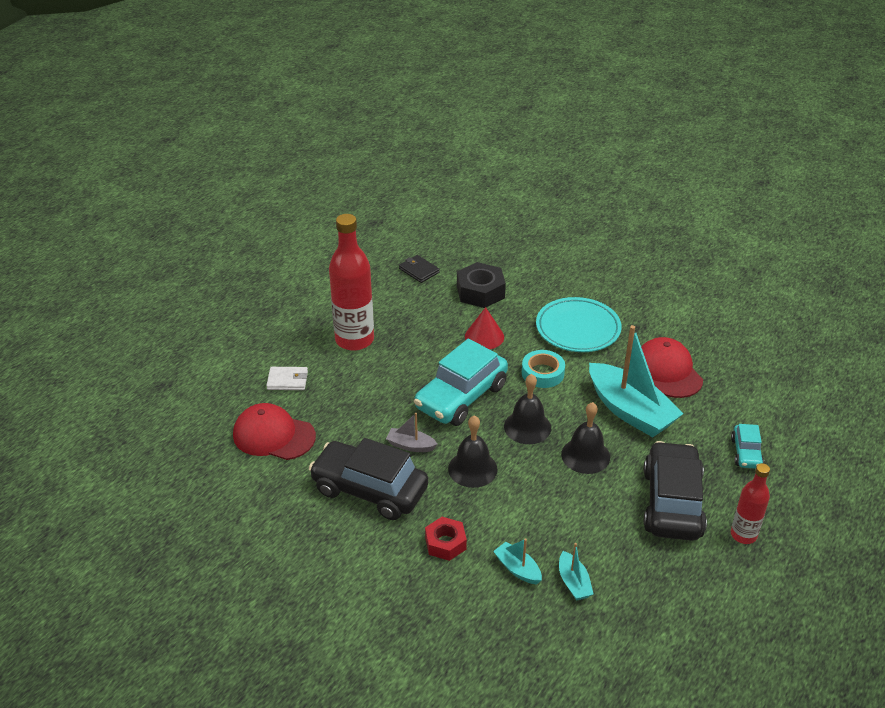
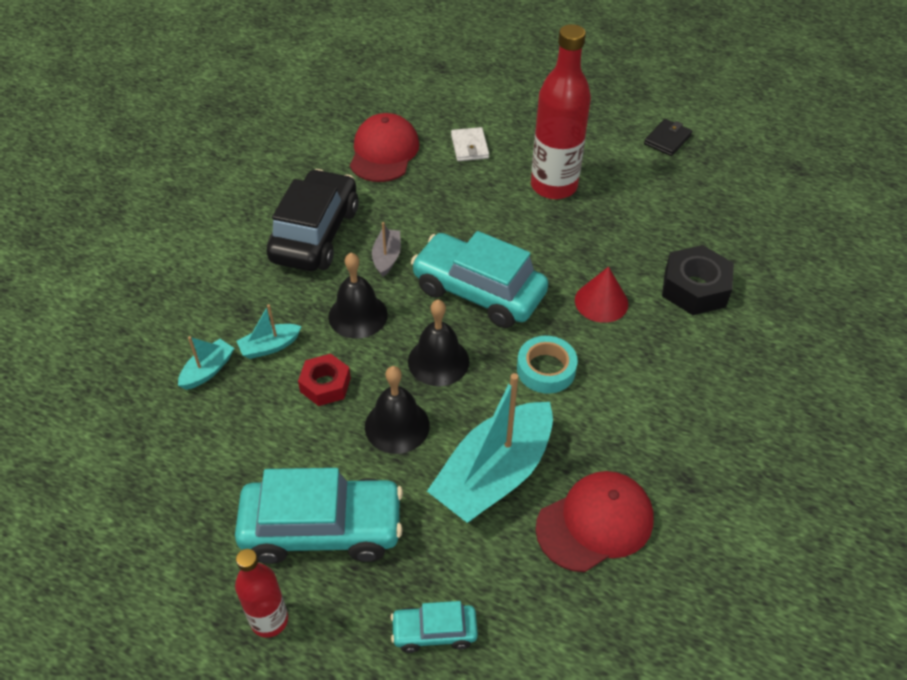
camera: 80 degrees right, 10 degrees up
(419, 271) = (713, 222): black wallet -> black wallet (667, 140)
(445, 543) = (243, 304): red nut -> red nut (325, 385)
(573, 582) = (188, 424): turquoise boat -> turquoise boat (270, 346)
(578, 329) = (655, 403): turquoise plate -> none
(672, 503) = (322, 528): black car -> turquoise car

